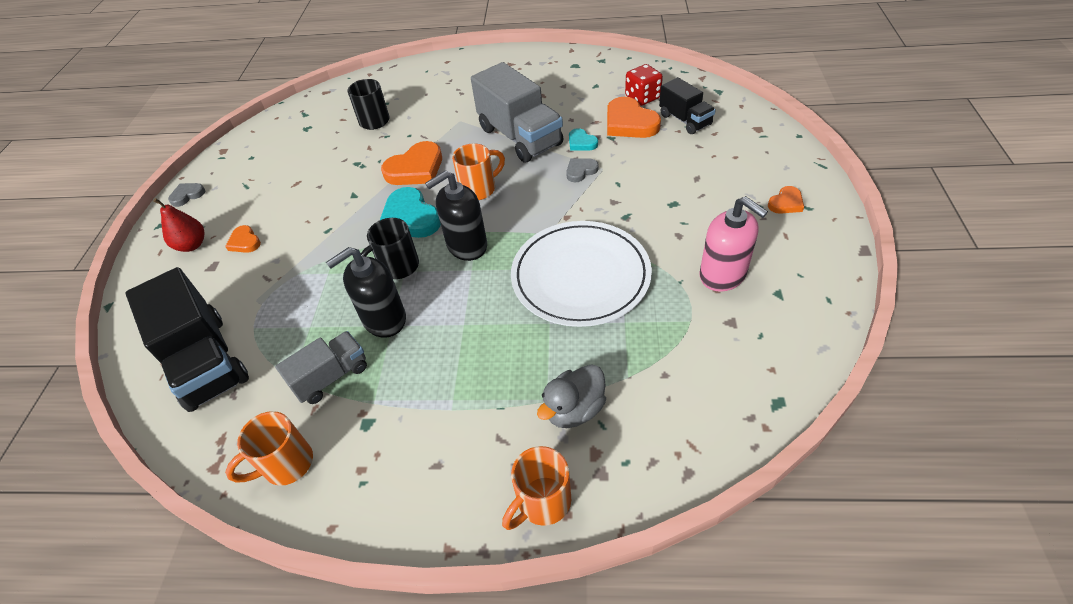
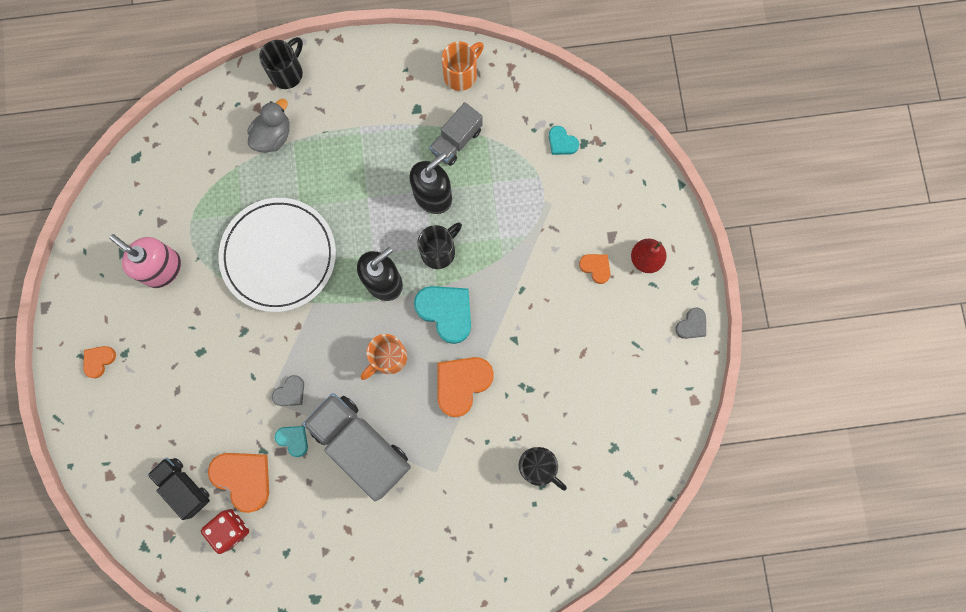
camera: 165 degrees right, 30 degrees up
(206, 361) = (562, 142): black truck -> turquoise heart
(542, 502) = (287, 72): orange mug -> black mug

